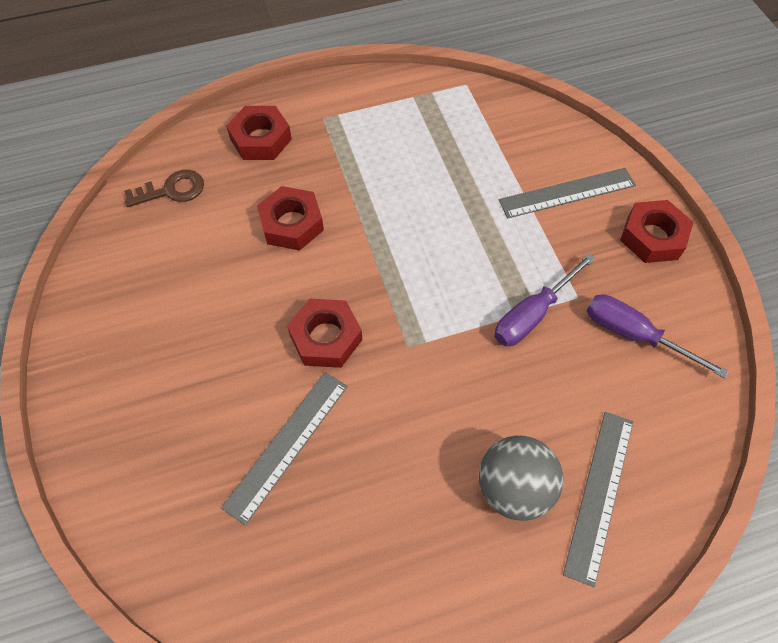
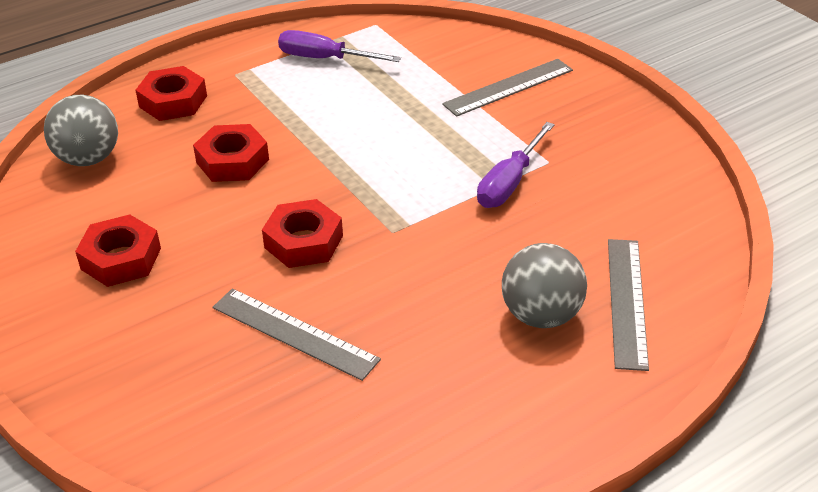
camera: 15 degrees left, 20 degrees down
(172, 190) = (88, 158): brown key -> grey ball
(287, 445) = (294, 333): grey ruler -> grey ruler turned 75 degrees counterclockwise
(634, 335) = (614, 179): purple screwdriver -> purple screwdriver (324, 59)
(652, 237) = (603, 104): red nut -> red nut (121, 258)

